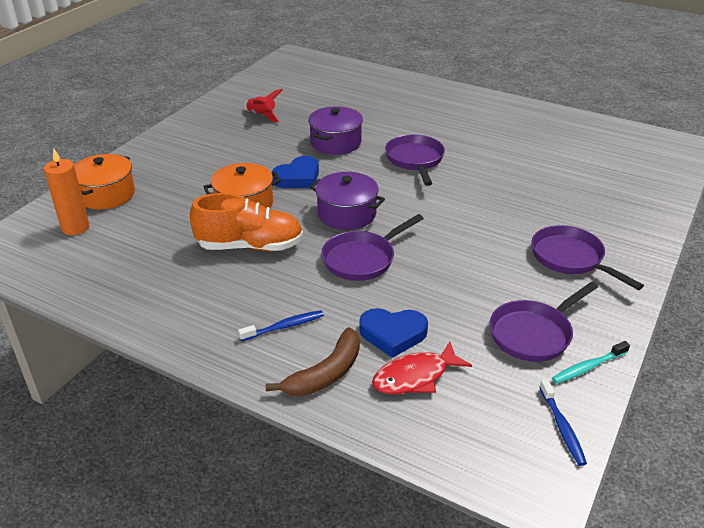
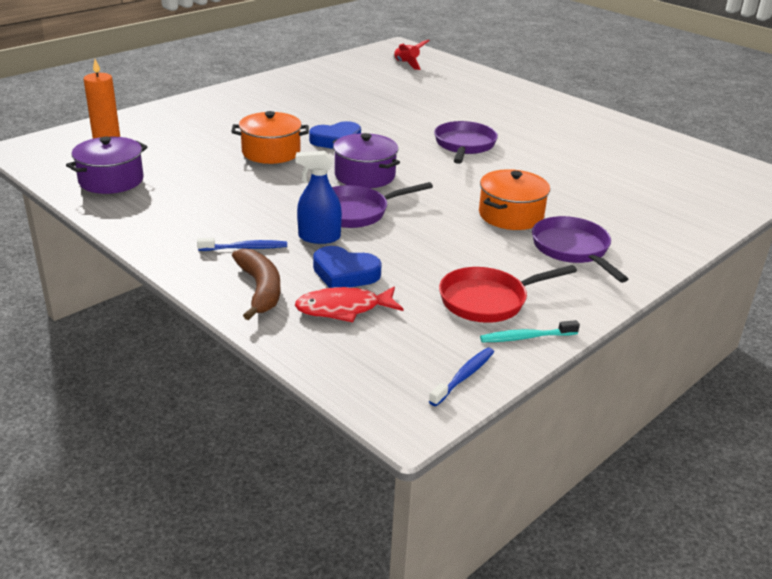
camera: 15 degrees right, 5 degrees down
(106, 194) = (150, 125): orange pot -> orange pot (511, 215)
(250, 246) = (255, 184): orange shoe -> none
(262, 116) = (334, 88): red rocket -> red rocket (406, 64)
(326, 373) = (260, 289): brown banana -> brown banana turned 75 degrees counterclockwise
(335, 143) = (393, 120): purple pot -> purple pot (111, 180)
(346, 297) = (319, 237): none -> blue spray bottle
(533, 334) = (488, 300): purple pan -> red pan
(562, 427) = (464, 377): blue toothbrush -> blue toothbrush turned 150 degrees counterclockwise

